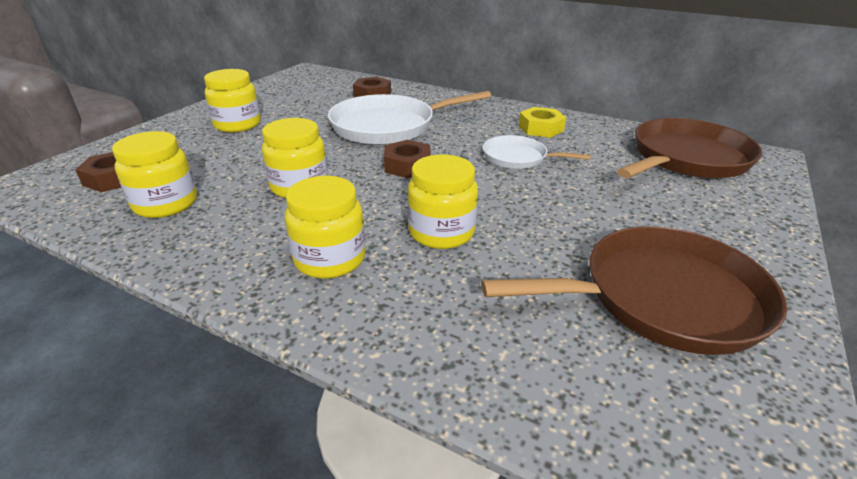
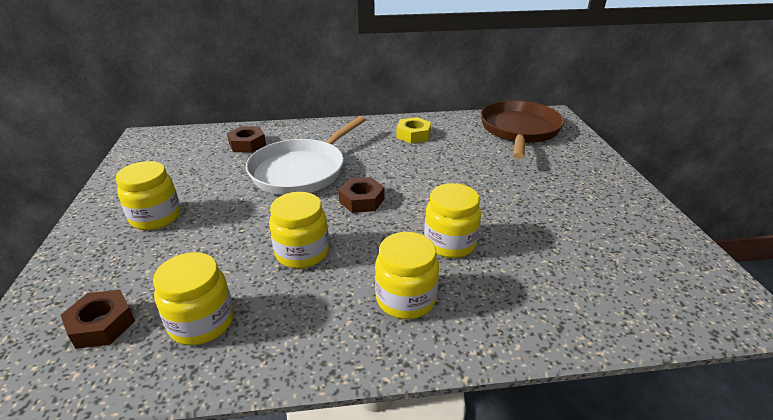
camera: 35 degrees left, 0 degrees up
(518, 158) = (427, 165): white pan -> none
(663, 298) = (605, 229): brown pan -> none

